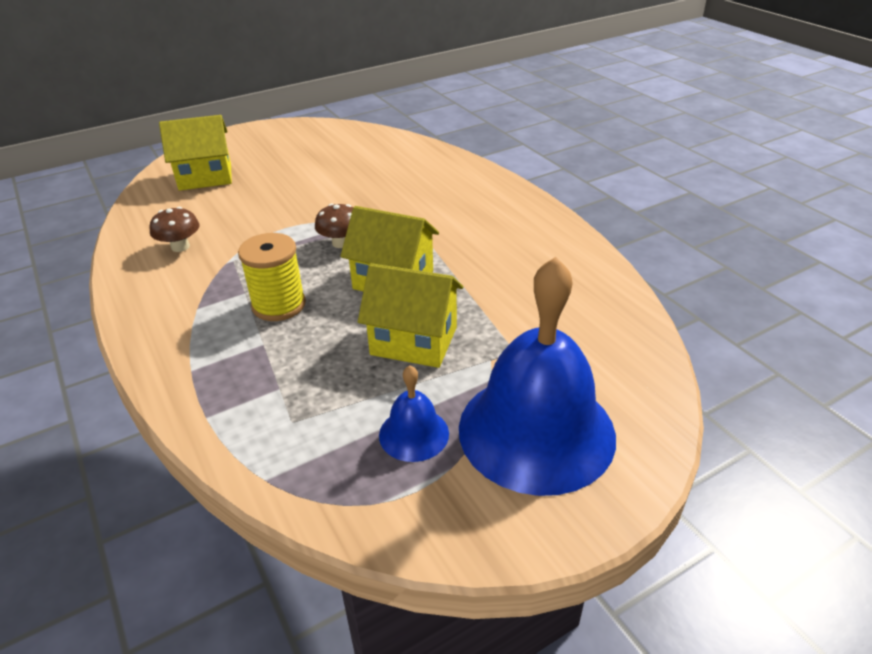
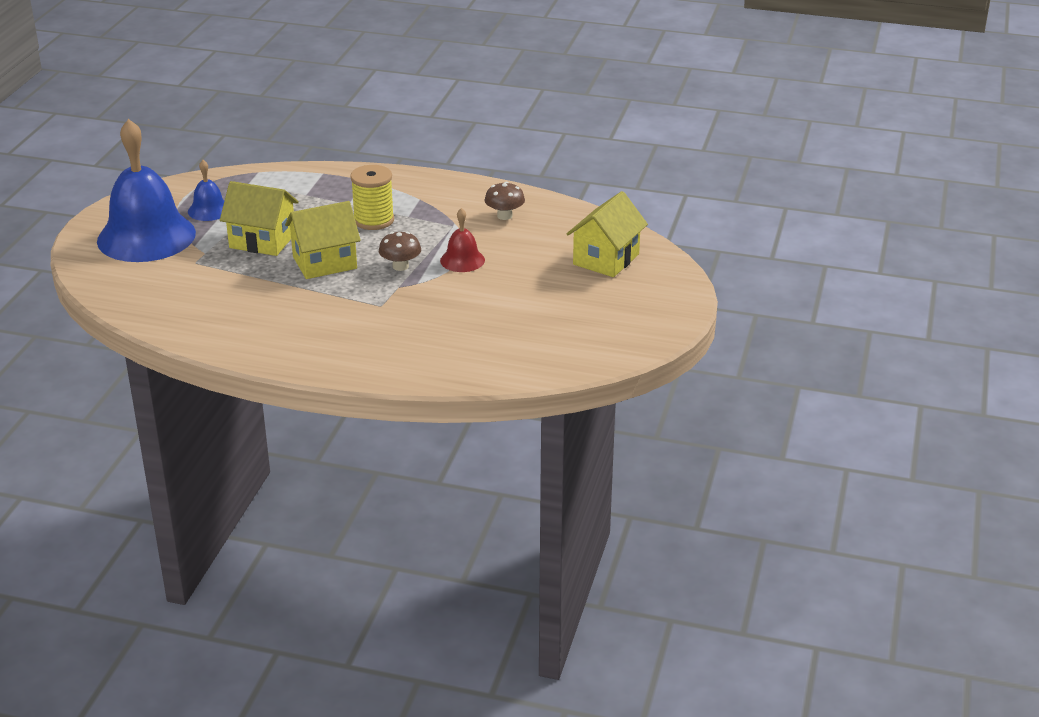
camera: 135 degrees right, 5 degrees down
(289, 224) = (462, 260): none -> red bell
(414, 341) = (262, 241): yellow house -> yellow house turned 45 degrees clockwise

